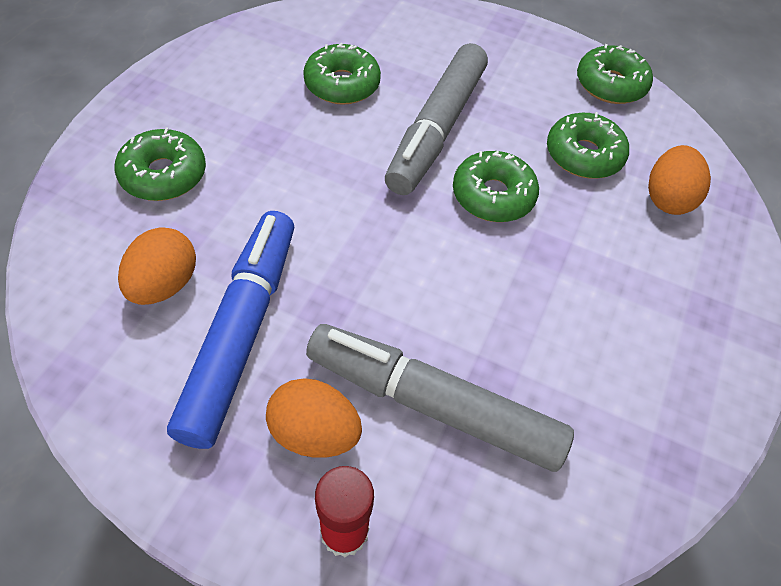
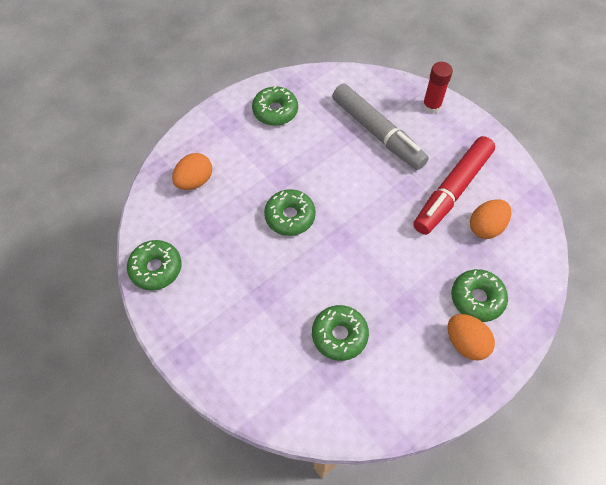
camera: 150 degrees left, 5 degrees up
(242, 332) = (452, 190): blue marker -> red marker
(314, 432) = (432, 140): orange egg -> orange egg (465, 343)
(436, 129) = (295, 273): grey marker -> none
(583, 155) = (218, 223): green donut -> green donut (275, 111)

